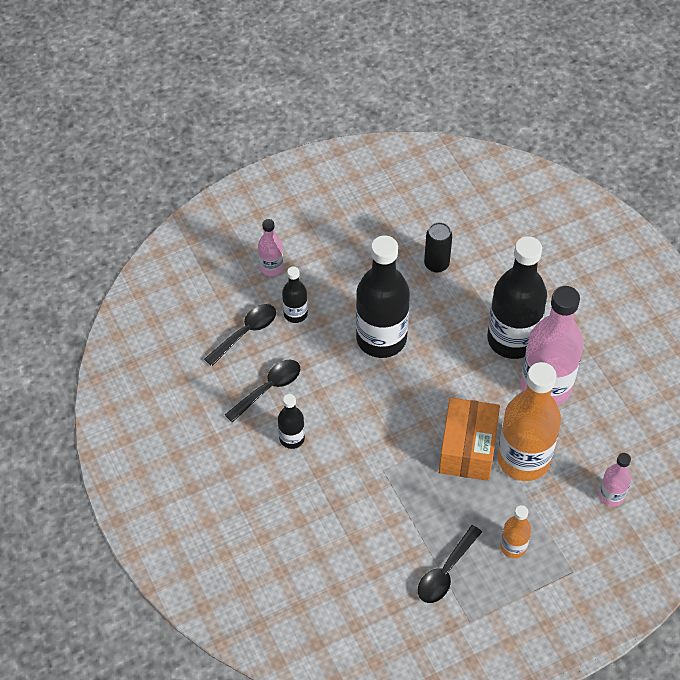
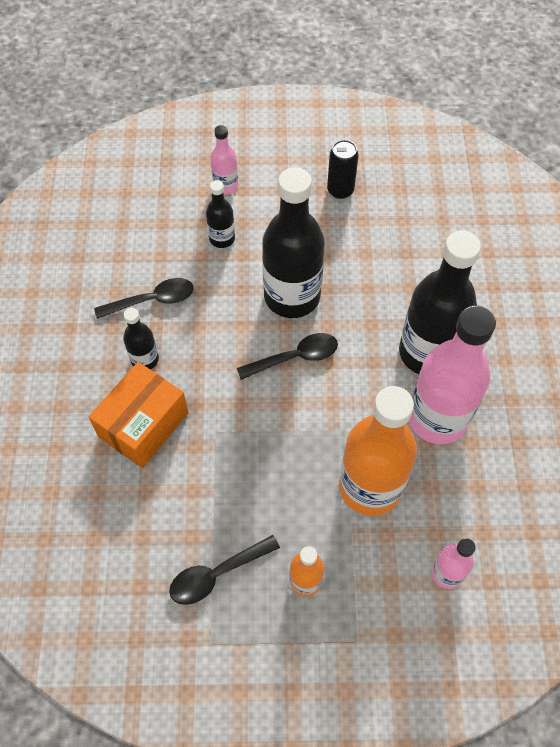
camera: 25 degrees right, 5 degrees up
(246, 332) = (164, 237): black spoon -> black spoon (295, 357)
(436, 264) = (390, 245): black can -> black can (340, 190)
(467, 449) = (316, 449): orange box -> orange box (143, 425)

